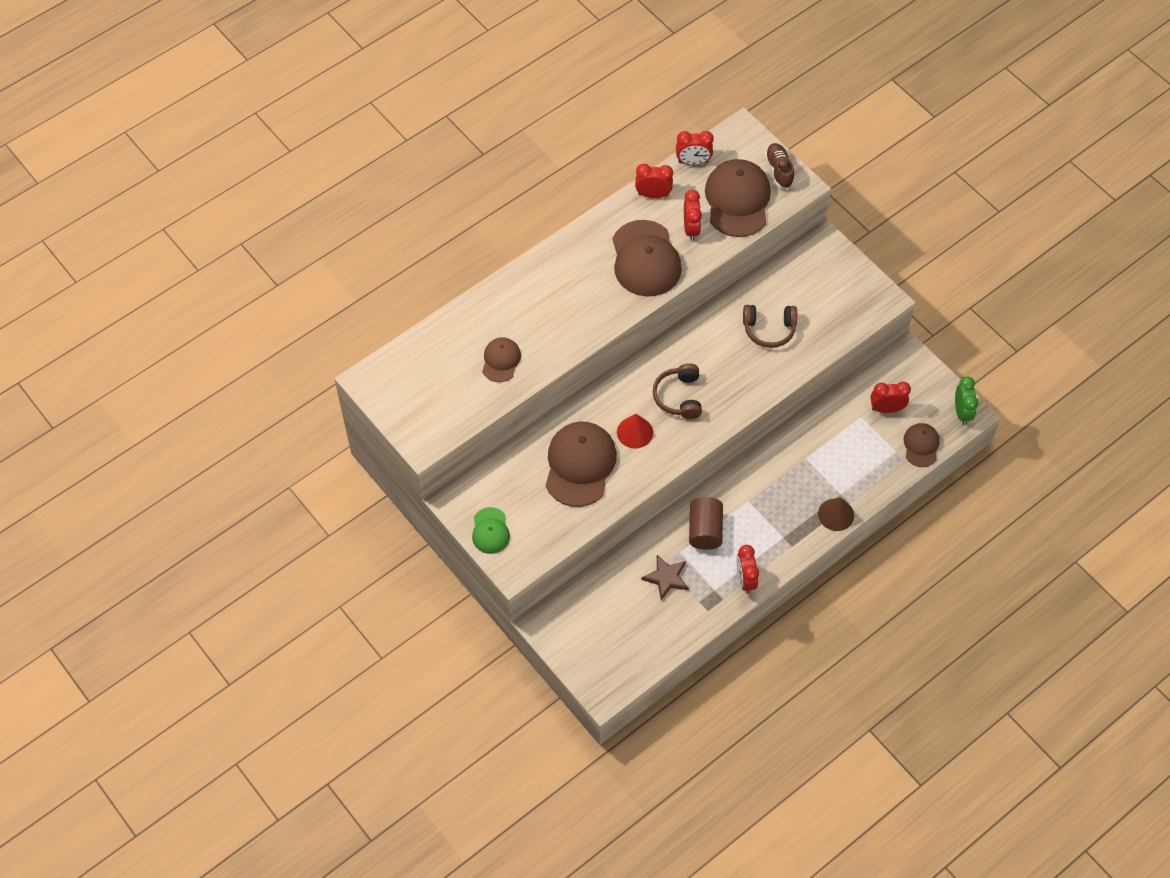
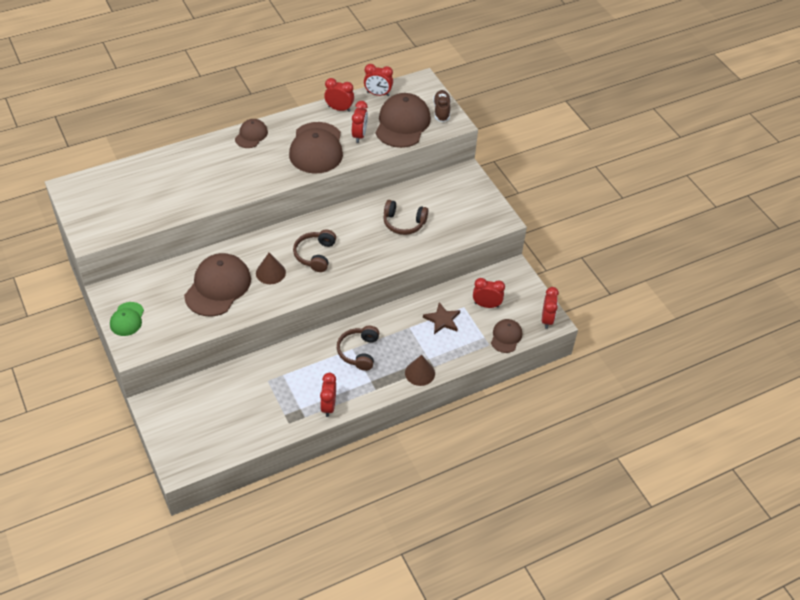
camera: 10 degrees right, 10 degrees down
(501, 360) = (176, 193): brown cap -> brown cap (251, 135)
(634, 432) = (270, 272): red cone -> brown cone
(666, 578) = (264, 391): brown star -> brown star (442, 320)
(705, 530) = (309, 363): brown cylinder -> none
(757, 503) = (359, 352): none -> brown headphones
(962, 412) = (547, 319): green clock -> red clock

